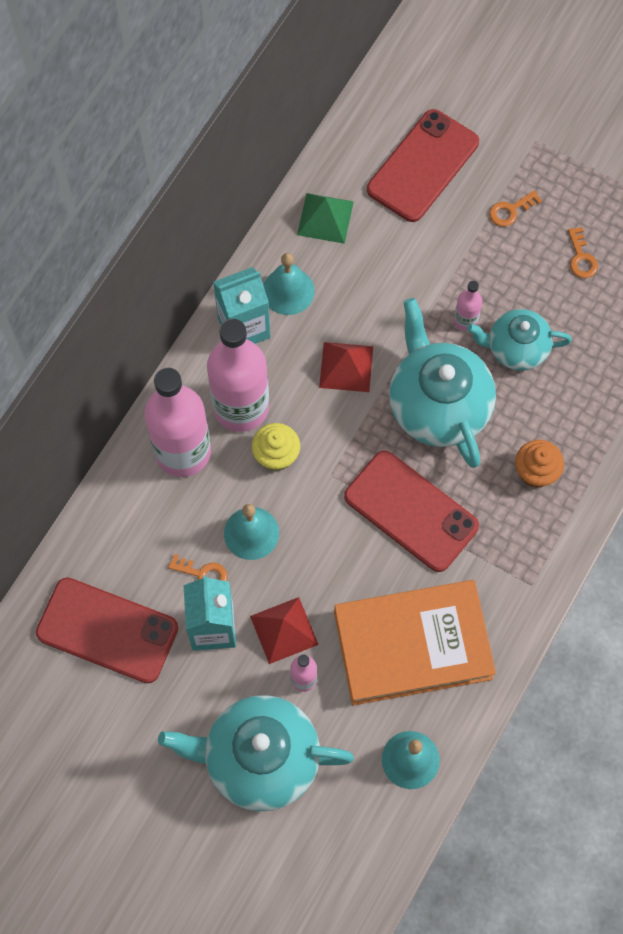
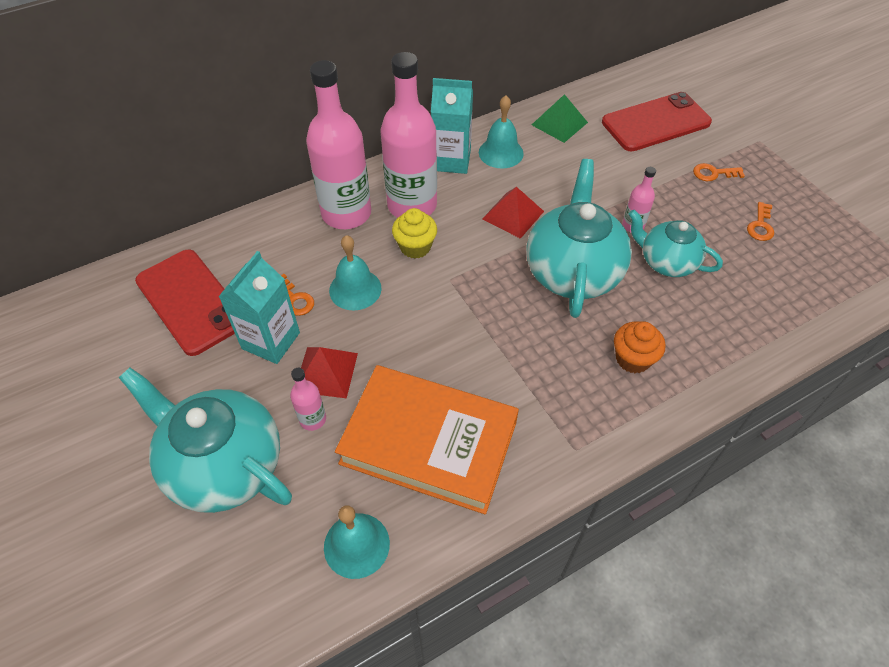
camera: 30 degrees right, 15 degrees down
(411, 511) = (499, 336): red phone -> none

